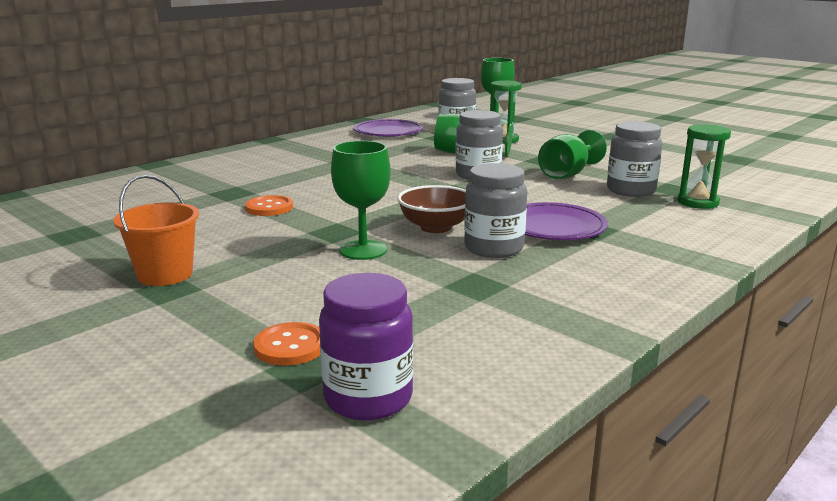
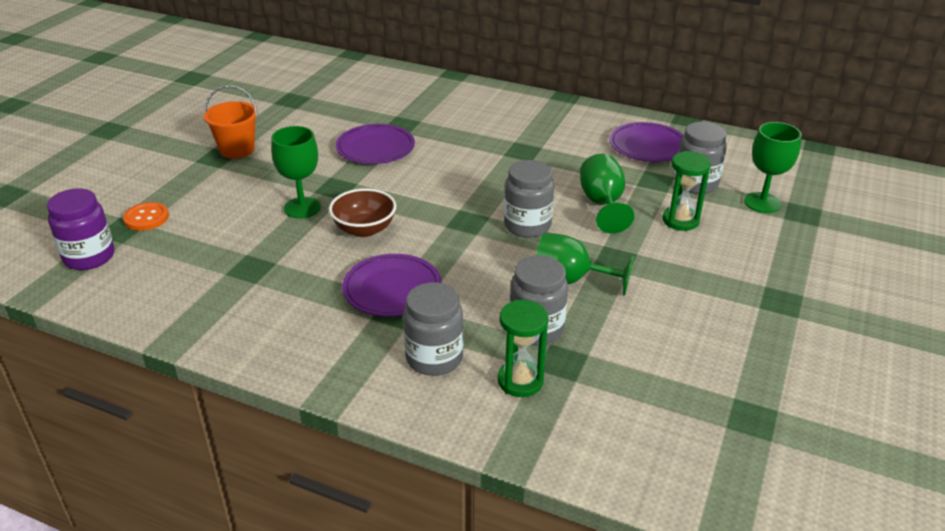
camera: 70 degrees right, 15 degrees up
(269, 208) = (375, 148): orange button -> purple plate
(493, 248) = (328, 265): grey jar -> grey jar (434, 358)

